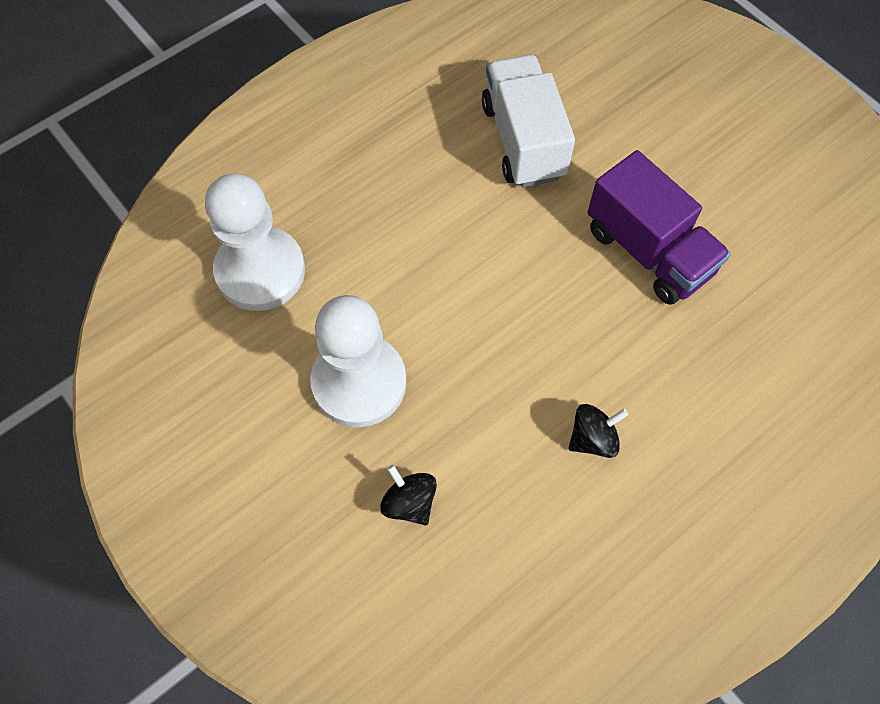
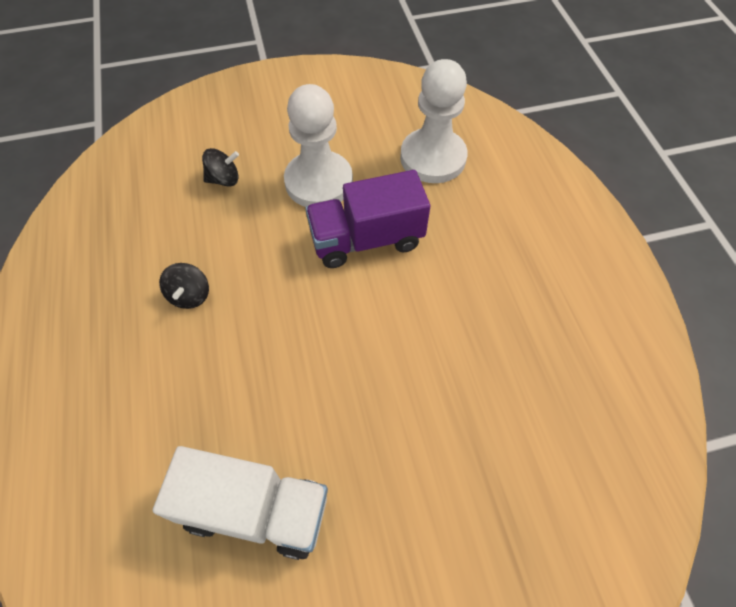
camera: 115 degrees right, 5 degrees down
(523, 140) = (479, 372): white truck -> white truck (255, 509)
(648, 251) = (313, 420): purple truck -> purple truck (366, 239)

